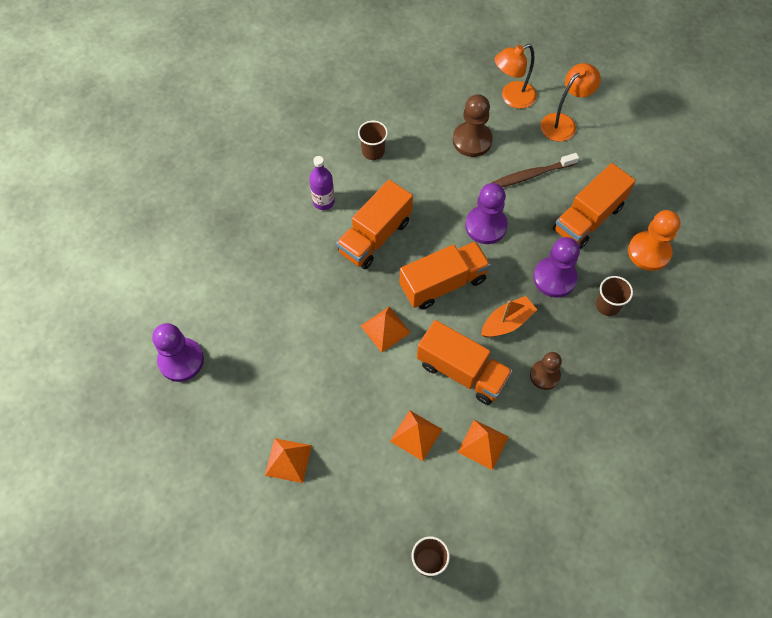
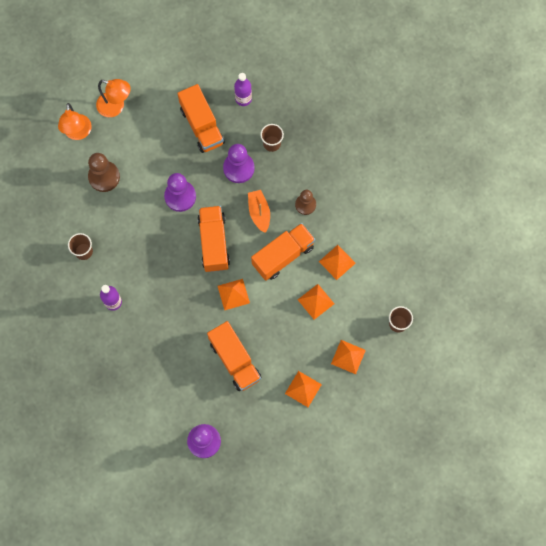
camera: 70 degrees left, 10 degrees up
(354, 506) = (348, 357): none -> orange pyramid
(375, 236) = (158, 275): orange truck -> orange truck (235, 360)
(531, 175) = (151, 148): brown toothbrush -> none
(563, 123) = (116, 107): orange lamp -> orange lamp turned 135 degrees clockwise
(649, 252) = (243, 99): orange pawn -> purple bottle

